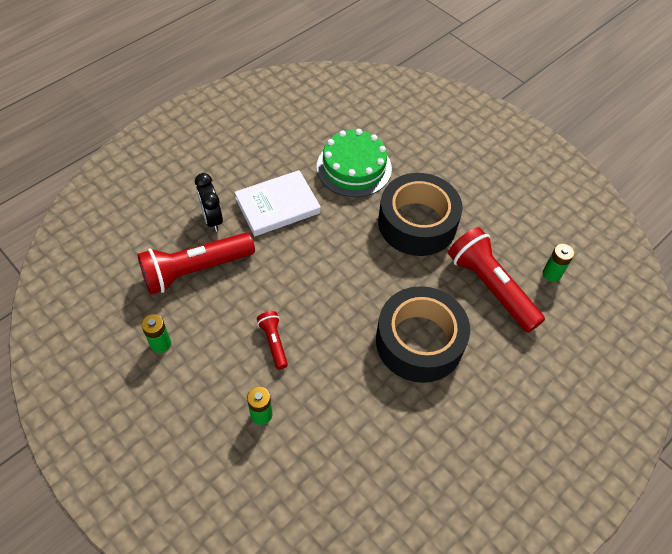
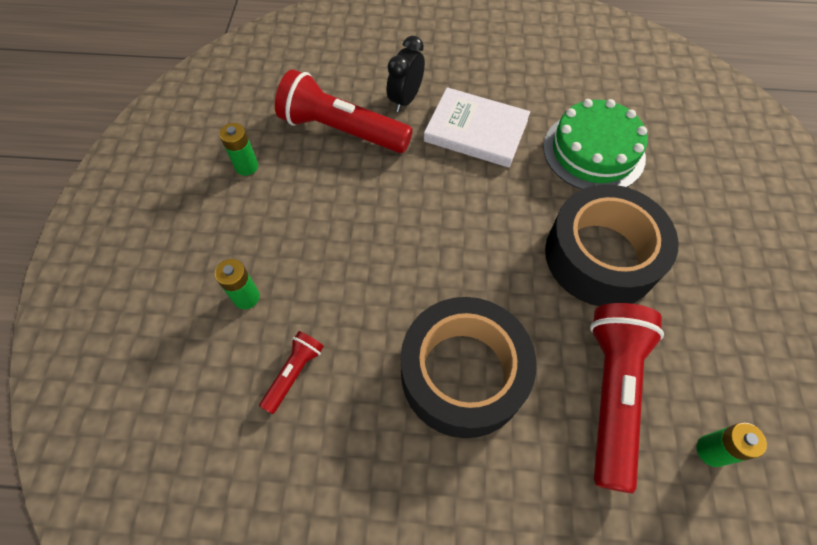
camera: 50 degrees right, 5 degrees up
(273, 342) = (330, 245): red flashlight -> red flashlight (294, 373)

